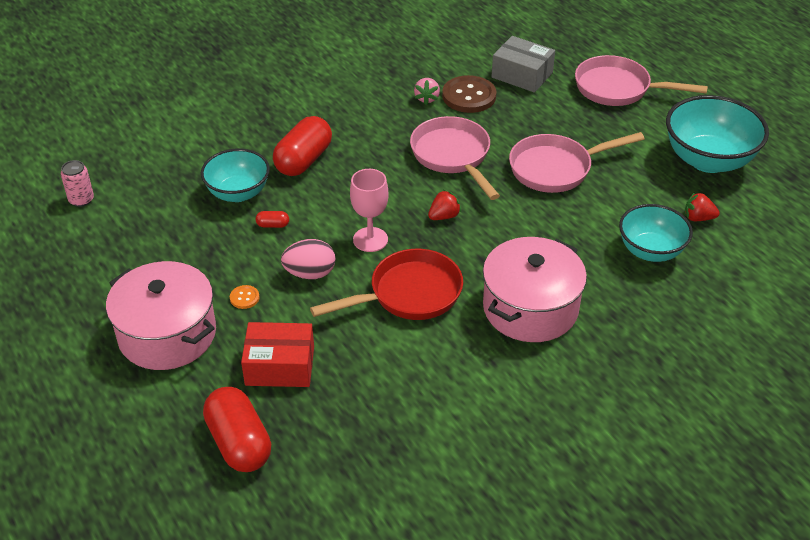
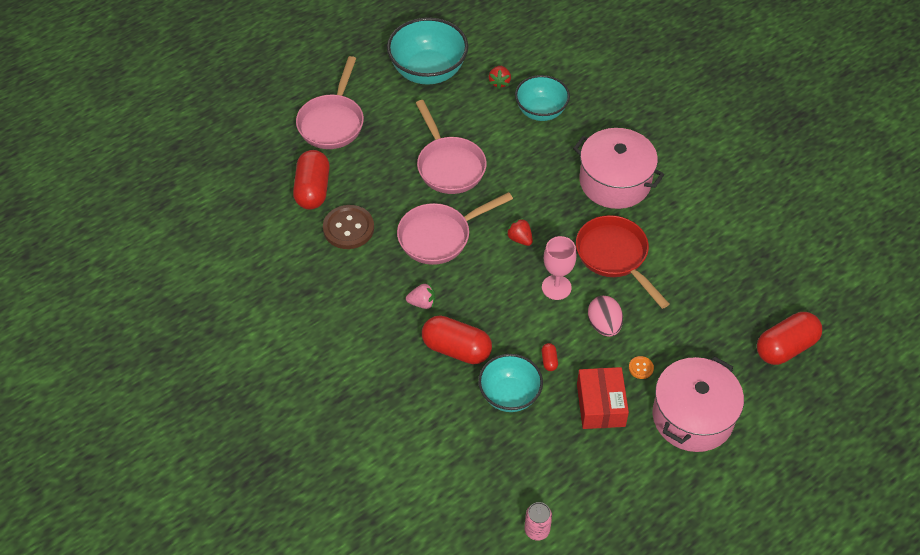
camera: 95 degrees left, 10 degrees up
(280, 366) = (707, 332): red box -> red box (601, 405)
(427, 98) = (354, 260): pink strawberry -> pink strawberry (422, 303)
(522, 75) = (313, 189): grey box -> red capsule

